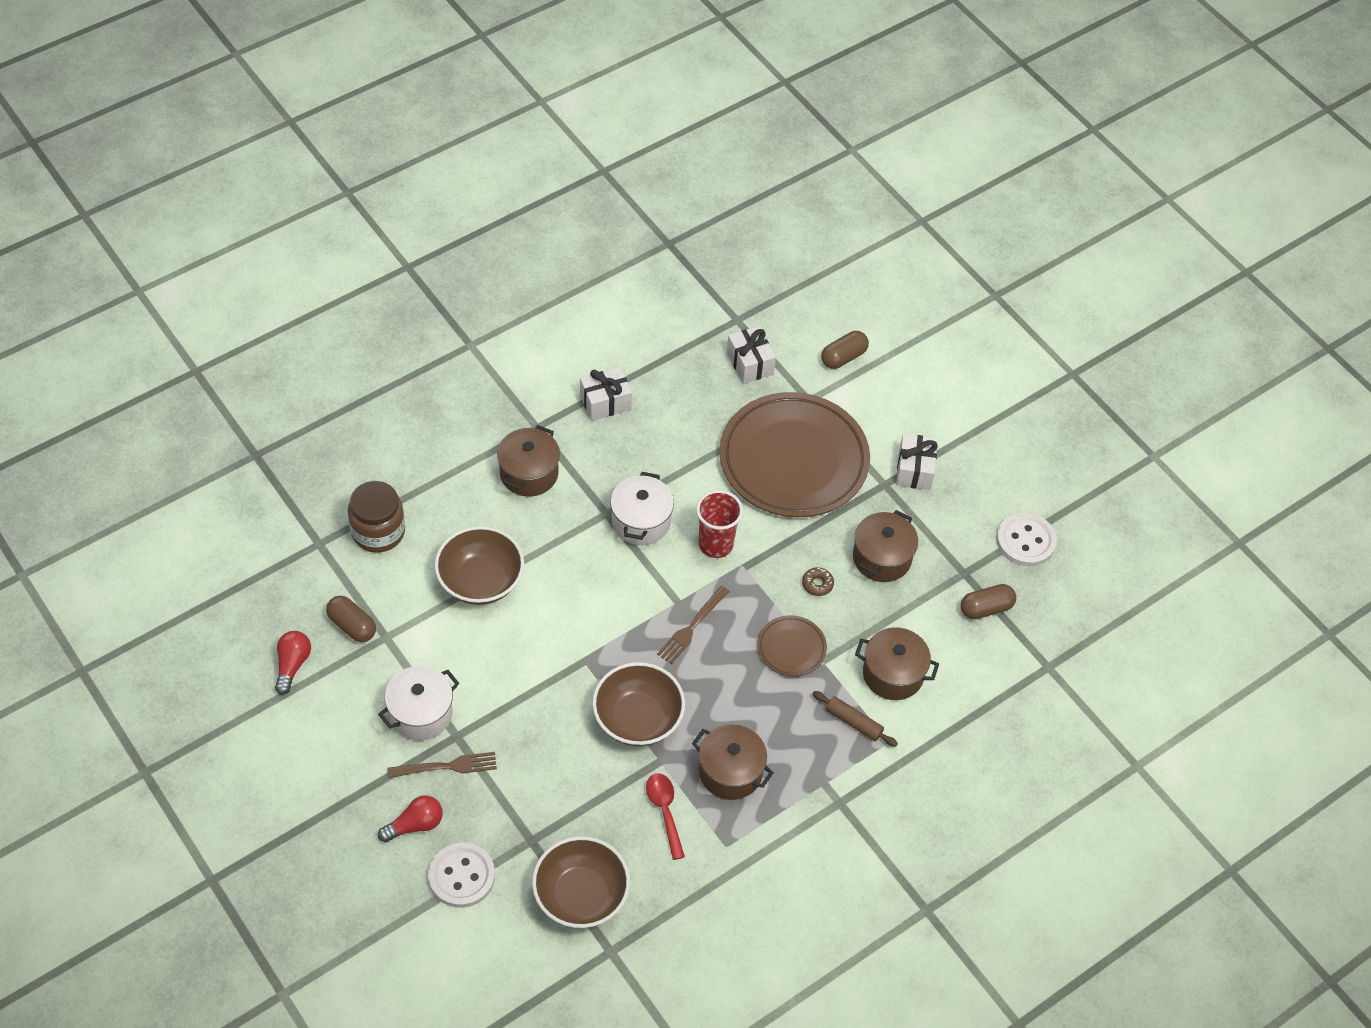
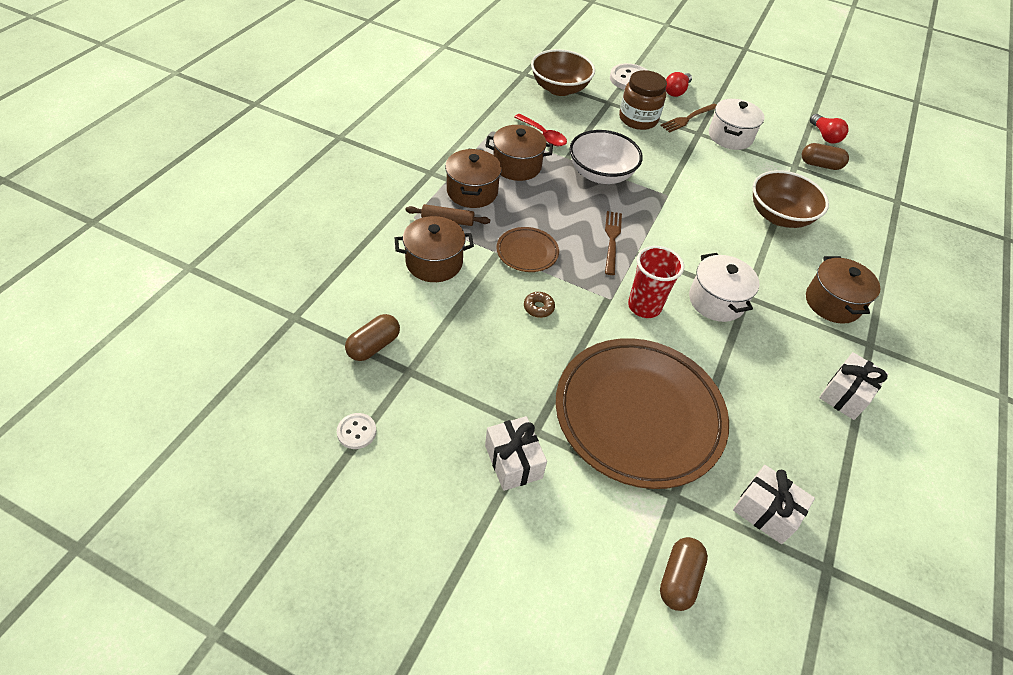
camera: 150 degrees right, 5 degrees down
(378, 532) = (875, 221): brown jar -> brown jar (638, 119)
(638, 719) = (600, 174): brown bowl -> white bowl
(882, 558) = (495, 353): brown pot -> brown pot (472, 192)
(1025, 541) = (356, 432): white button -> white button, size x0.55

